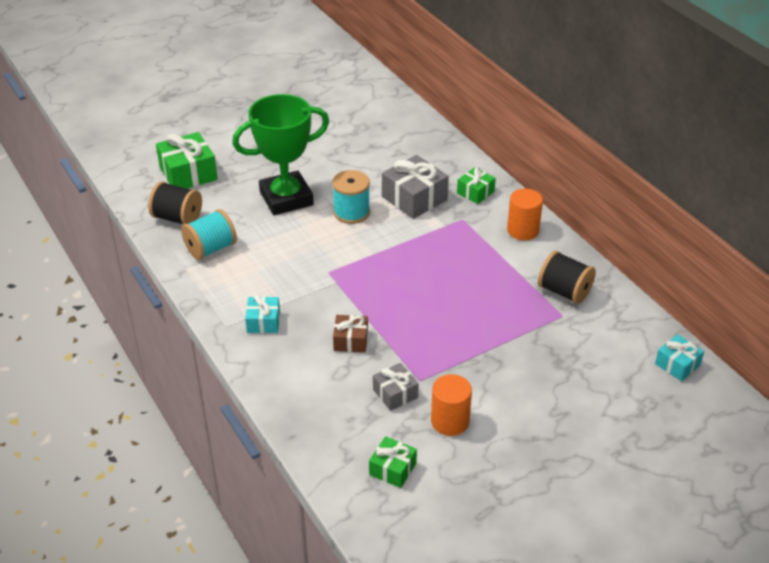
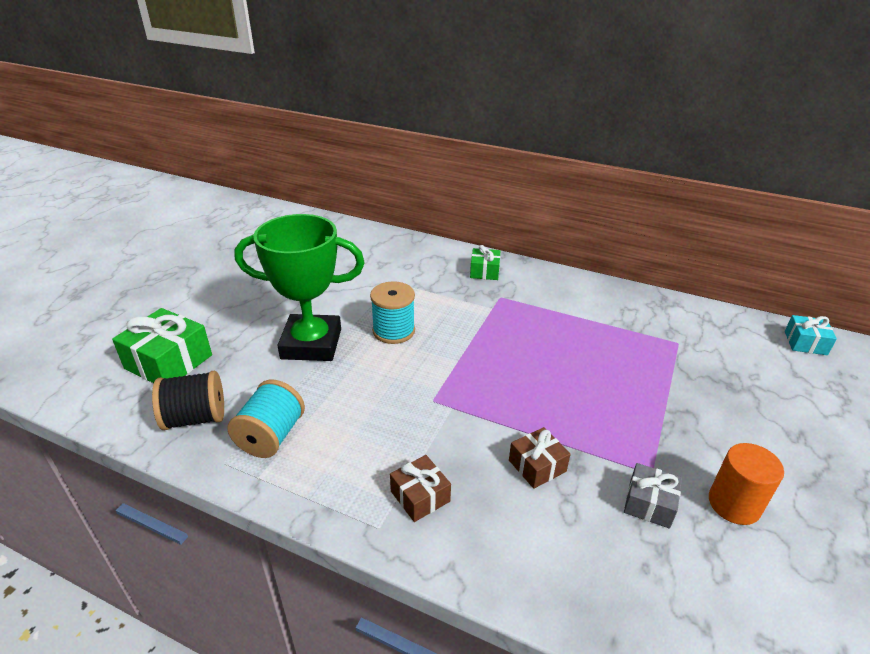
camera: 35 degrees left, 5 degrees down
(263, 322) = (420, 496): turquoise gift -> brown gift
(286, 198) = (311, 344): green trophy -> green trophy turned 60 degrees clockwise
(392, 469) = (762, 607): green gift -> none
(414, 198) = (438, 296): grey gift -> none
(523, 230) = (558, 287): orange cylinder -> none
(564, 291) = (652, 322): black spool -> none

